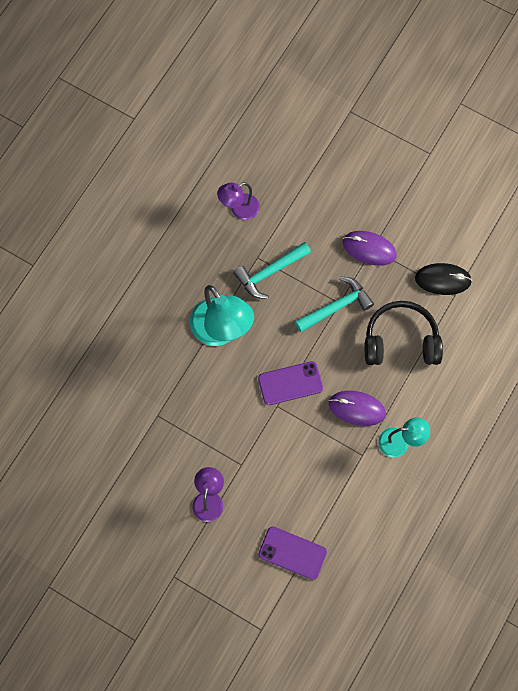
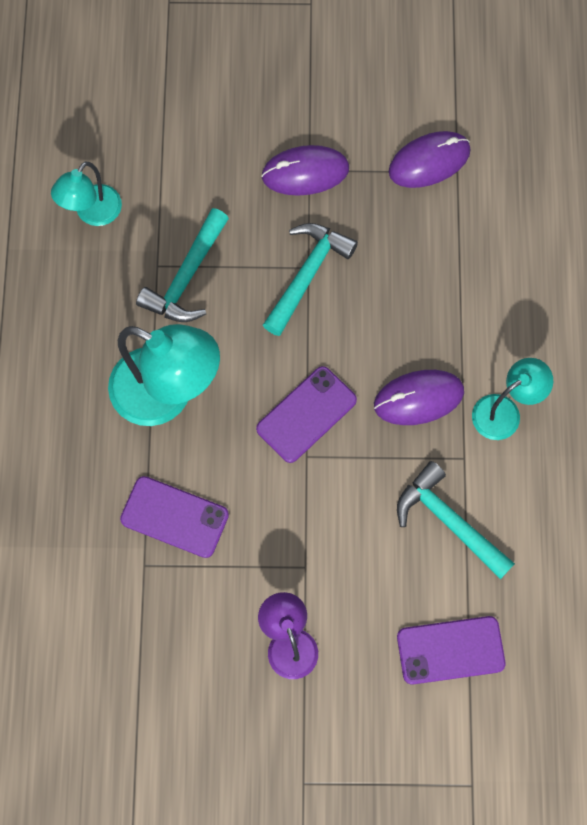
camera: 30 degrees left, 0 degrees up
(188, 399) = (174, 517): none -> purple phone
(239, 210) = (92, 213): purple lamp -> turquoise lamp
(333, 484) = (448, 520): none -> turquoise hammer
(401, 340) = (422, 273): black headphones -> none
(443, 279) = (429, 161): black mouse -> purple mouse

